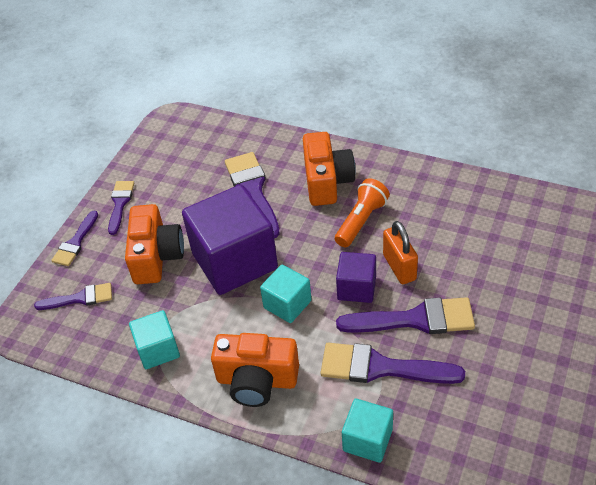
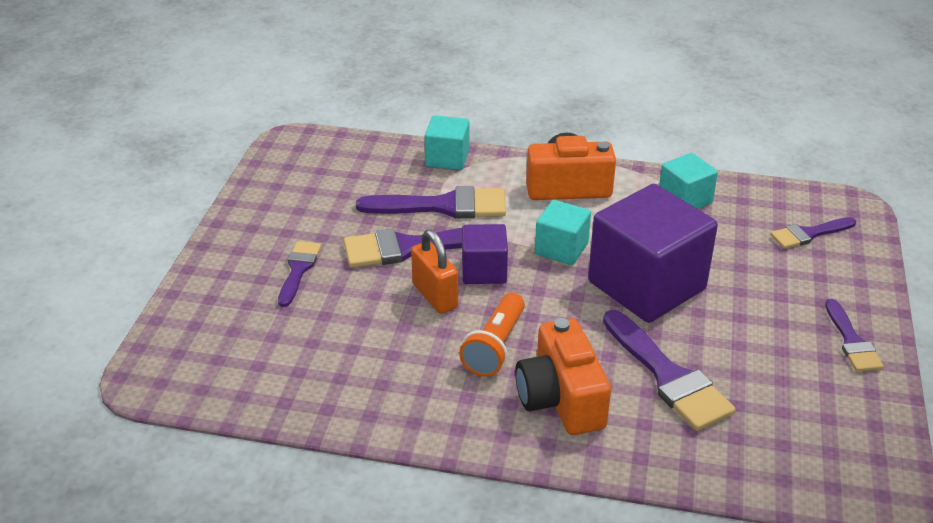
camera: 165 degrees right, 10 degrees down
(75, 242) = (869, 289): purple brush -> purple brush (298, 270)
(156, 257) = (750, 282): orange camera -> none

